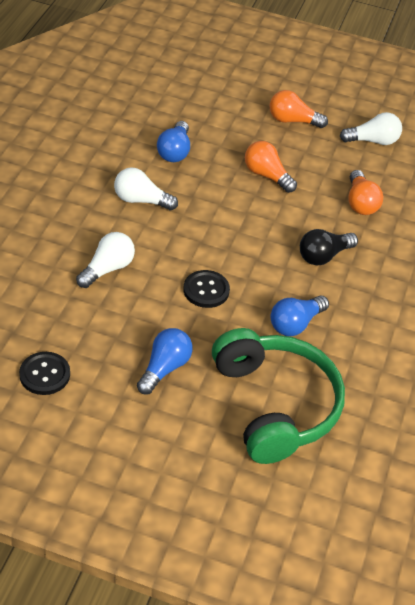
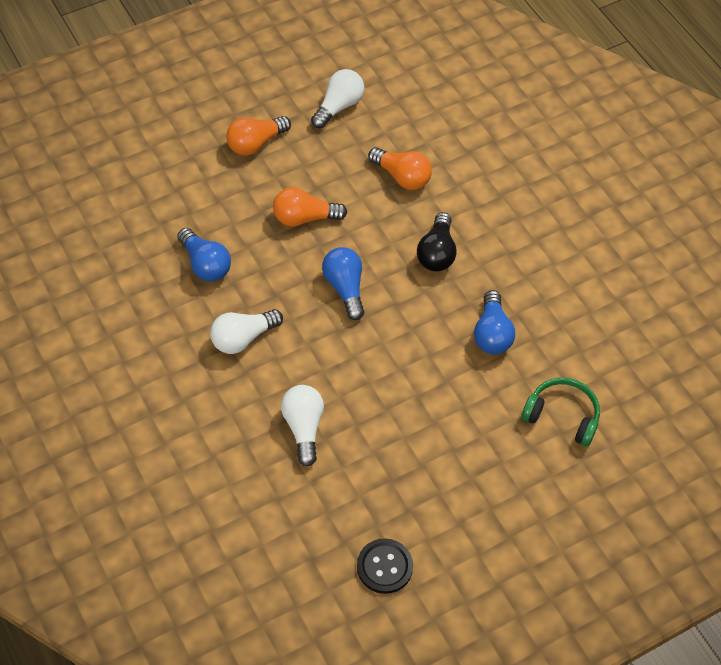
camera: 45 degrees left, 10 degrees up
(164, 368) = (456, 467): blue light bulb -> blue light bulb (345, 288)
(206, 290) = (397, 370): black button -> none
(274, 405) = (562, 416): green headphones -> green headphones, size x0.52

